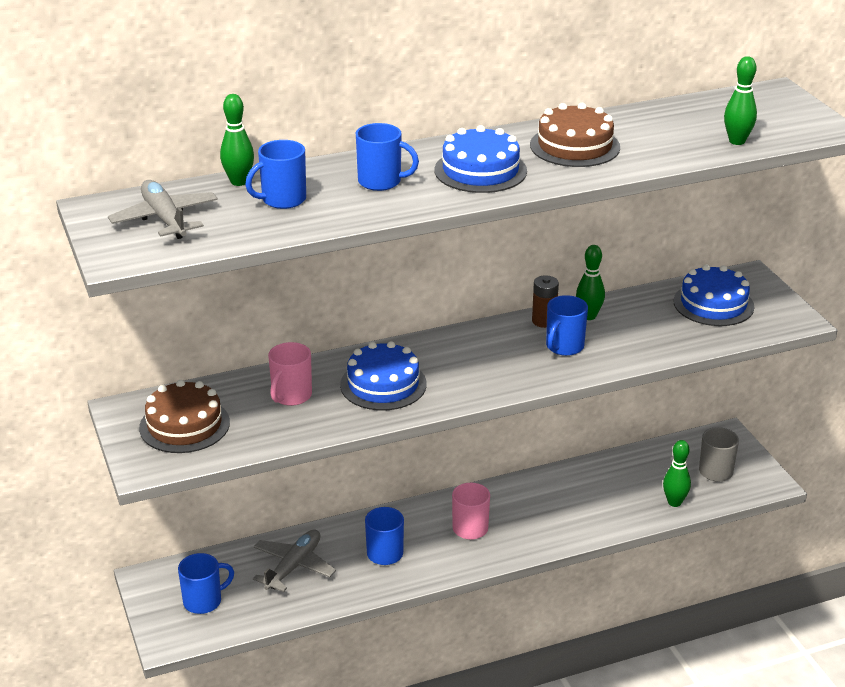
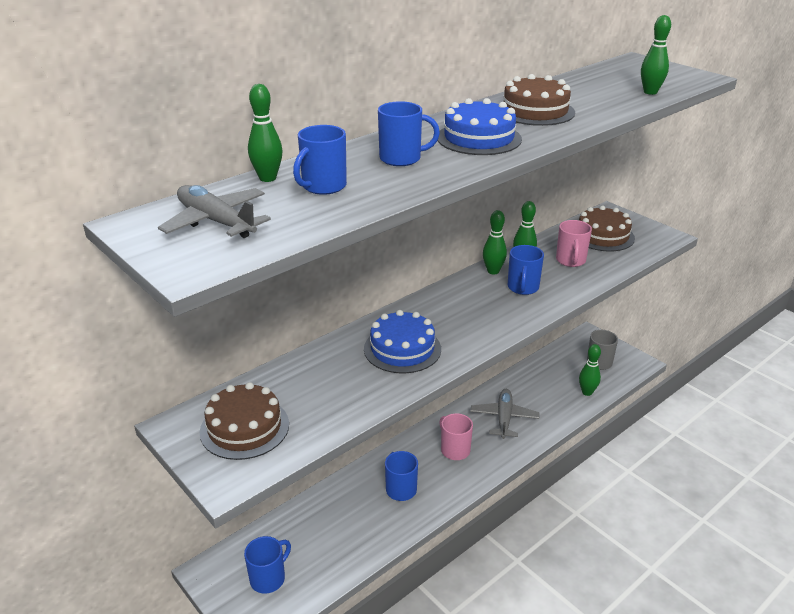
camera: 20 degrees left, 0 degrees up
(291, 396) = (328, 377): pink mug -> pink mug (570, 261)
(294, 566) = (332, 522): grey plane -> grey plane (504, 418)
(544, 321) = (493, 271): brown battery -> green bowling pin
(713, 304) = (602, 236): blue cake -> brown cake

